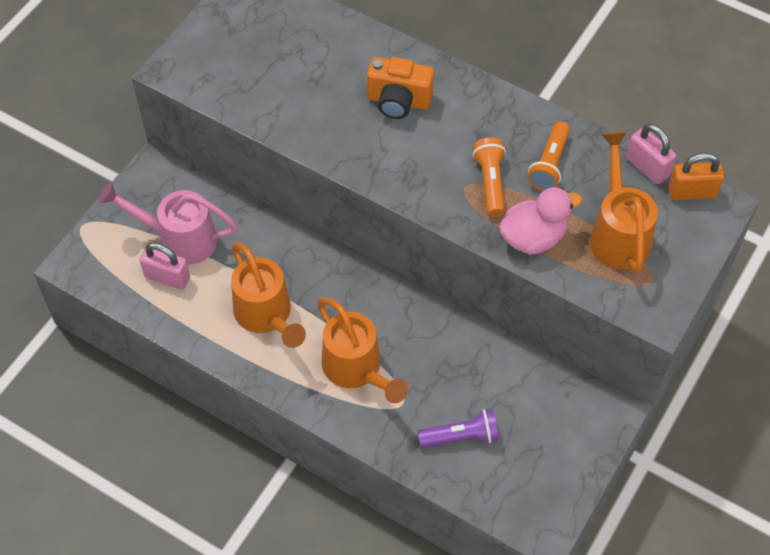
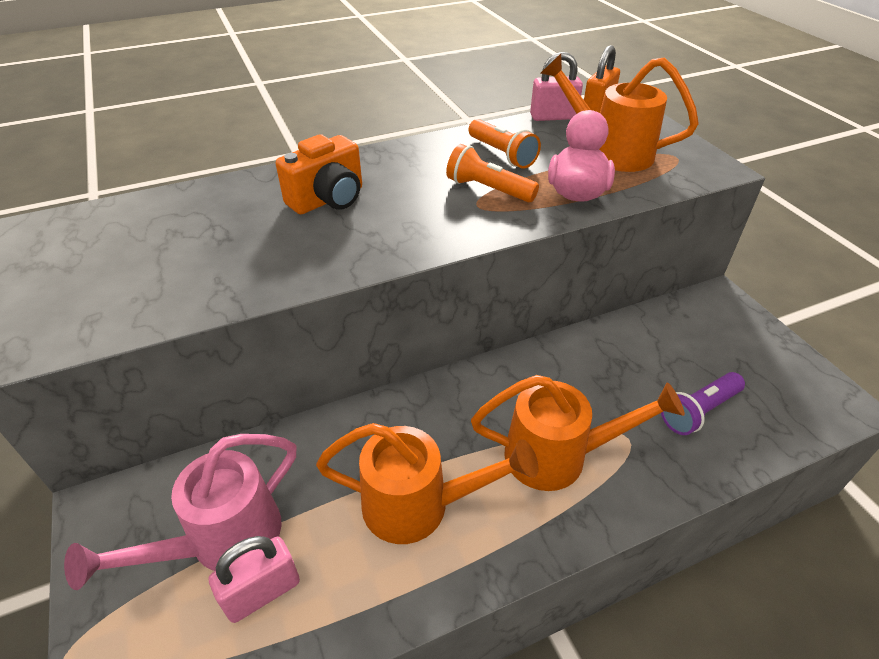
camera: 55 degrees left, 15 degrees down
(461, 437) = (698, 411): purple flashlight -> purple flashlight turned 150 degrees counterclockwise

